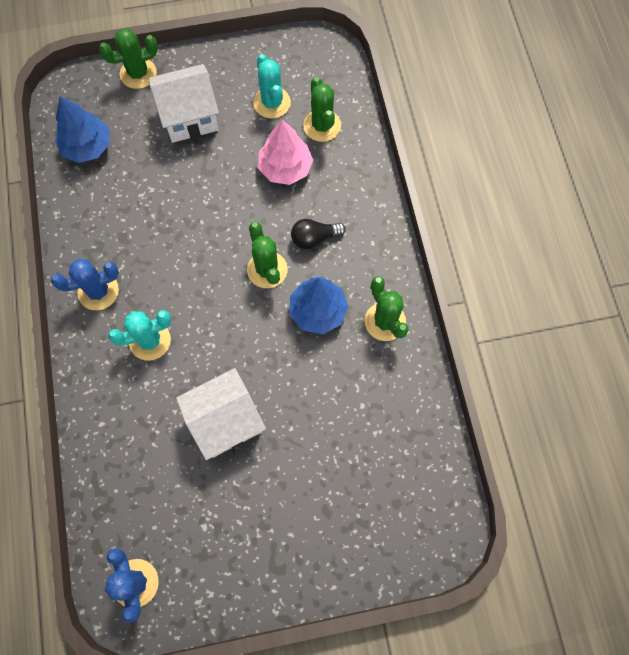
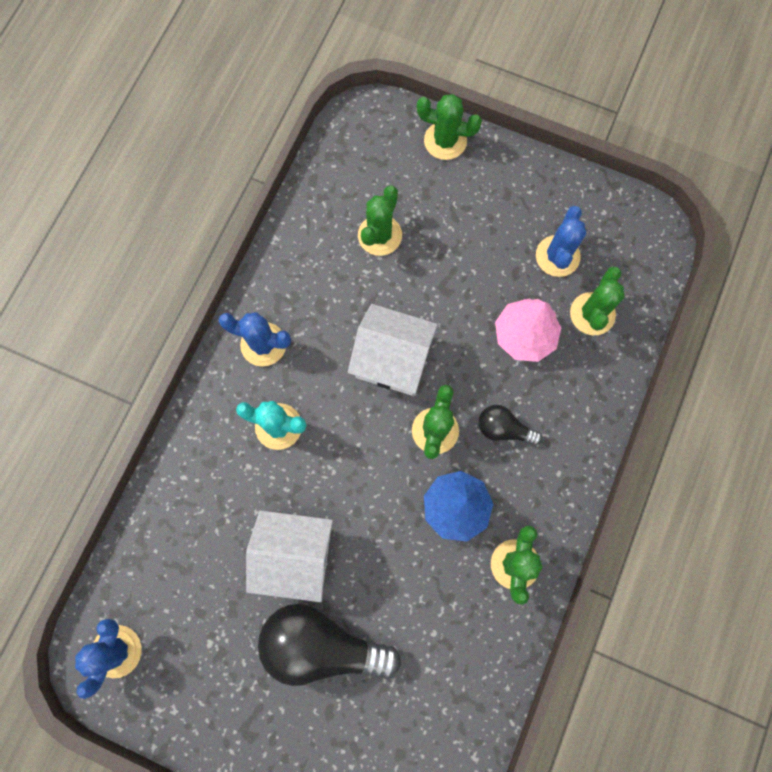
camera: 35 degrees right, 5 degrees up
(87, 146) = (347, 188): blue tree -> none
(134, 164) = (380, 235): none -> green cactus
(190, 117) = (465, 220): white house -> white house (392, 360)
(272, 103) = (557, 256): turquoise cactus -> blue cactus
(288, 468) = (322, 644): none -> black light bulb

